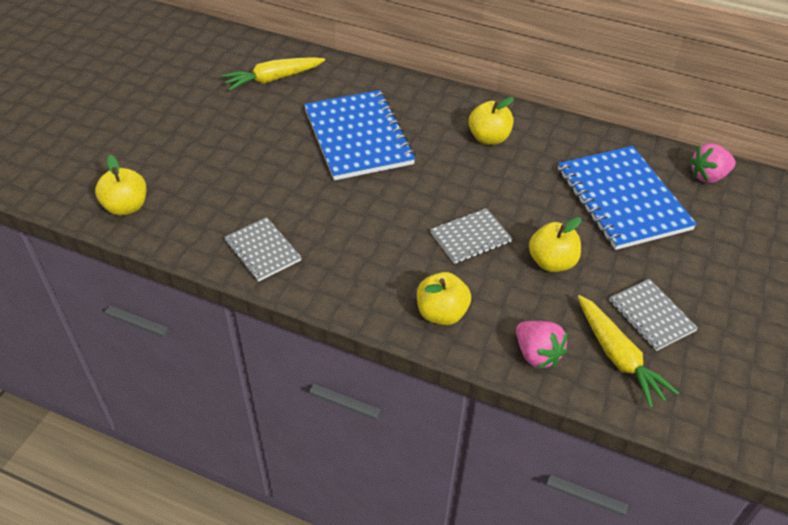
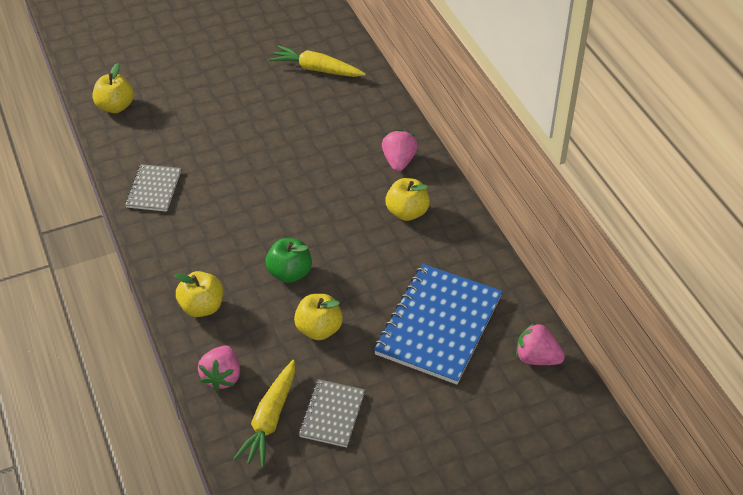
camera: 45 degrees right, 0 degrees up
(358, 137) = (315, 150): blue notebook -> none
(431, 107) = (399, 161): none -> pink strawberry
(470, 237) = (290, 273): grey notebook -> green apple

